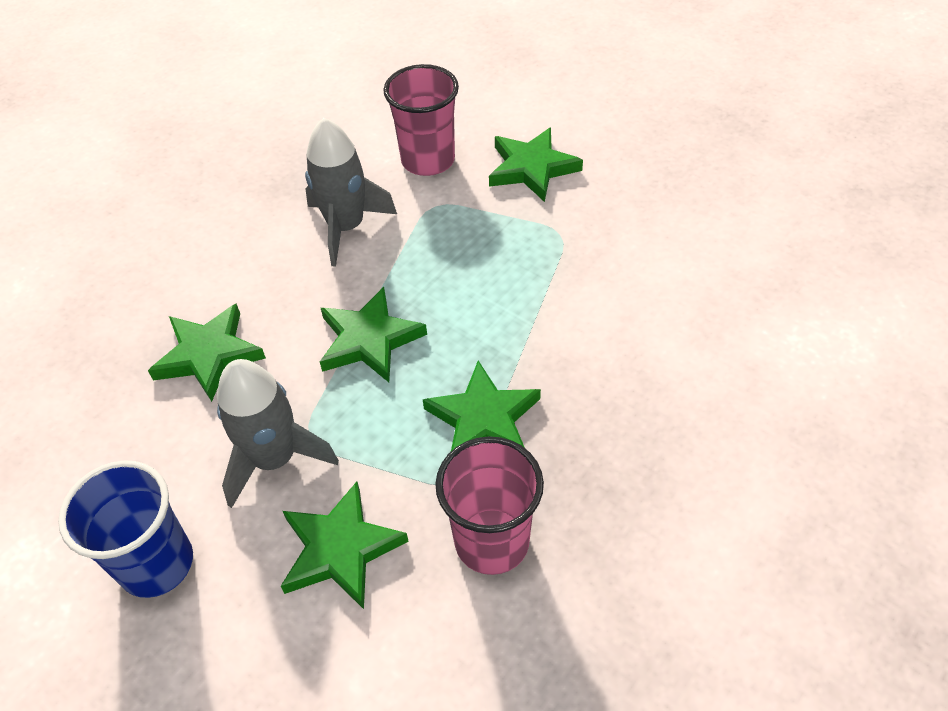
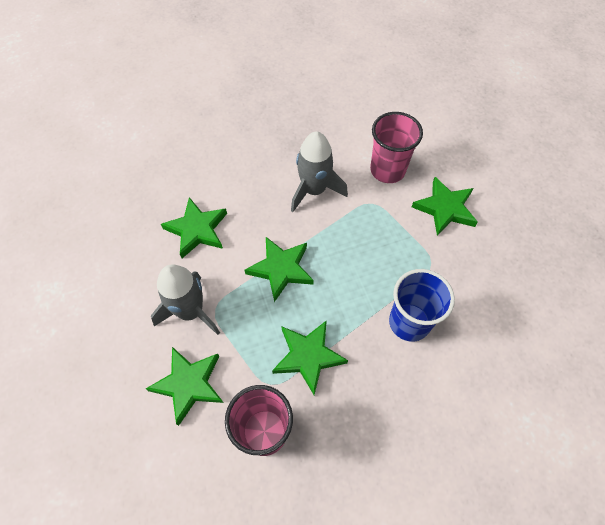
camera: 30 degrees right, 10 degrees up
(157, 563) = (103, 334): blue cup -> blue cup (409, 322)

